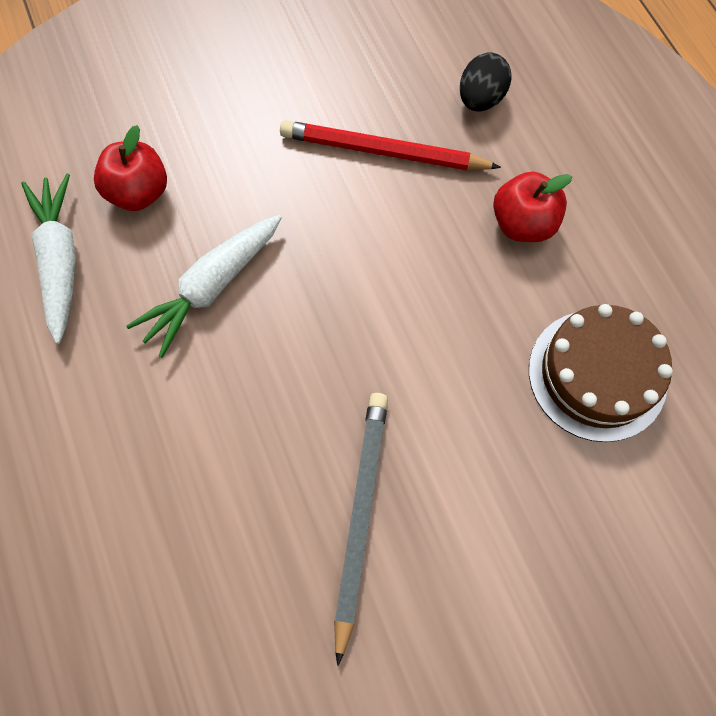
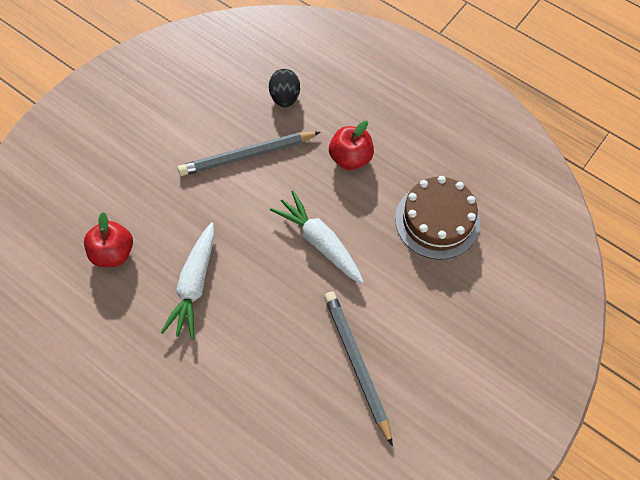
camera: 30 degrees left, 5 degrees down
(60, 261) = (90, 318): white carrot -> white carrot (320, 242)
(383, 151) = (247, 155): red pencil -> grey pencil

